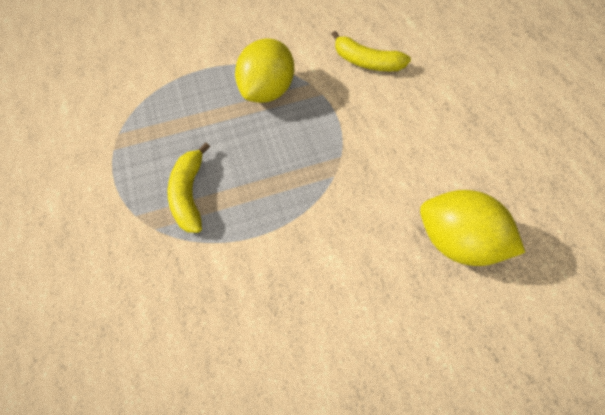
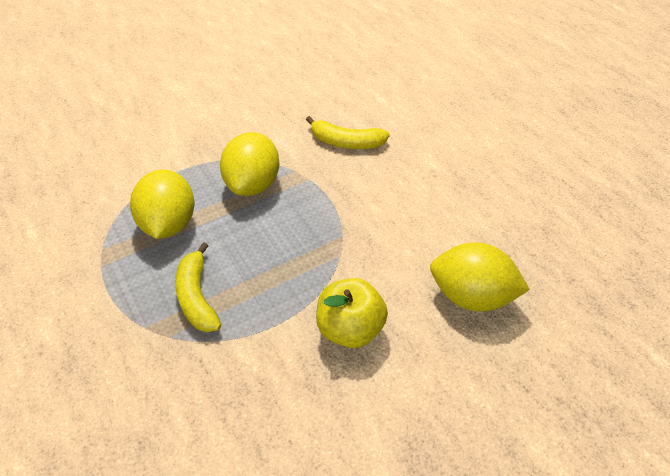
camera: 15 degrees left, 10 degrees down
(182, 119) = (169, 224): none -> yellow lemon
(326, 255) = (350, 329): none -> yellow apple

